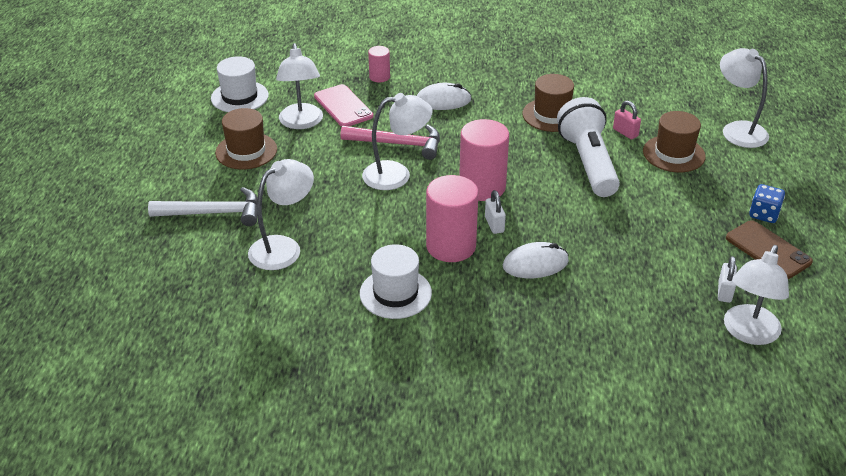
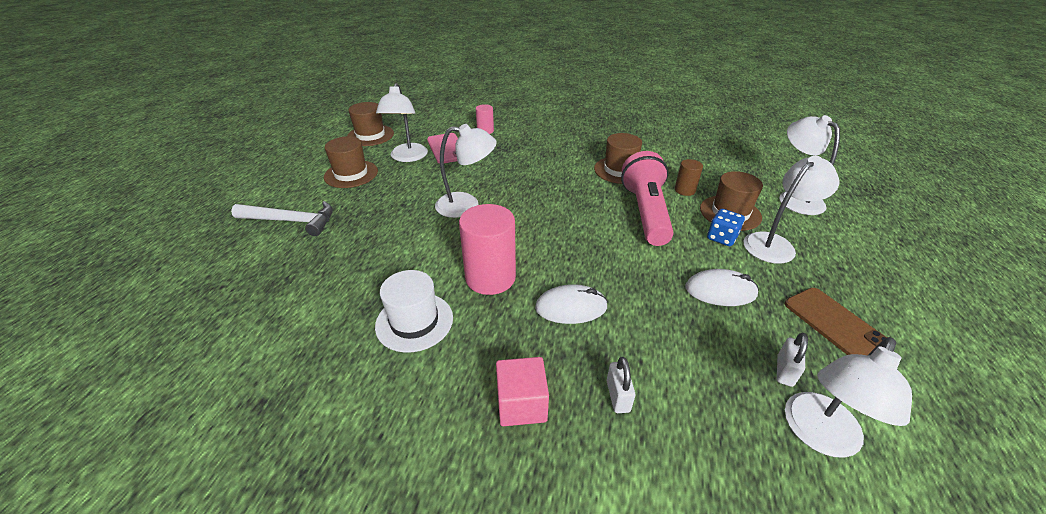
camera: 10 degrees right, 0 degrees up
(239, 97) = (370, 135): white hat -> brown hat
(283, 247) = (332, 259): white lamp -> white lamp (775, 244)
(398, 144) = (479, 180): pink hammer -> none
(443, 100) = (530, 151): white mouse -> white mouse (720, 291)
(482, 187) = (540, 224): pink cylinder -> none
(494, 224) = (540, 261): white padlock -> white padlock (618, 396)
(514, 343) = (521, 404): none -> pink cube
(588, 163) = (645, 212): white flashlight -> pink flashlight
(625, 132) = (685, 190): pink padlock -> brown cylinder
(764, 214) = (827, 282): blue dice -> blue dice (721, 238)

